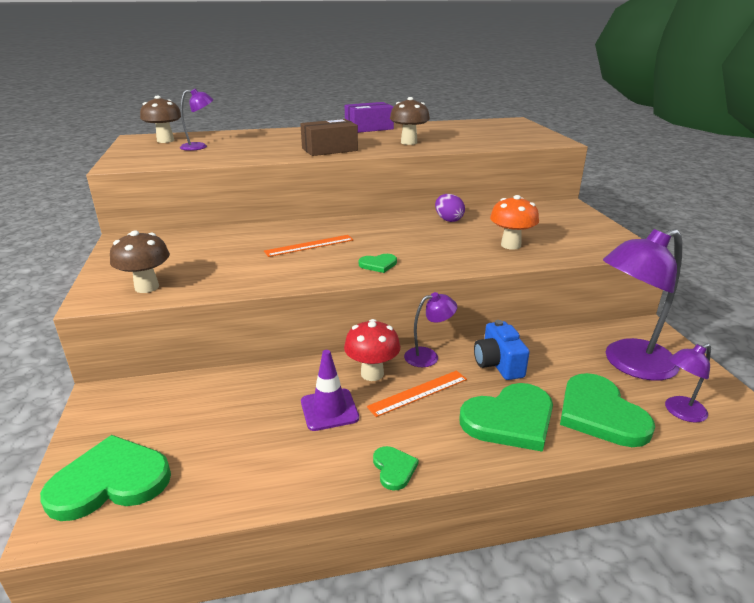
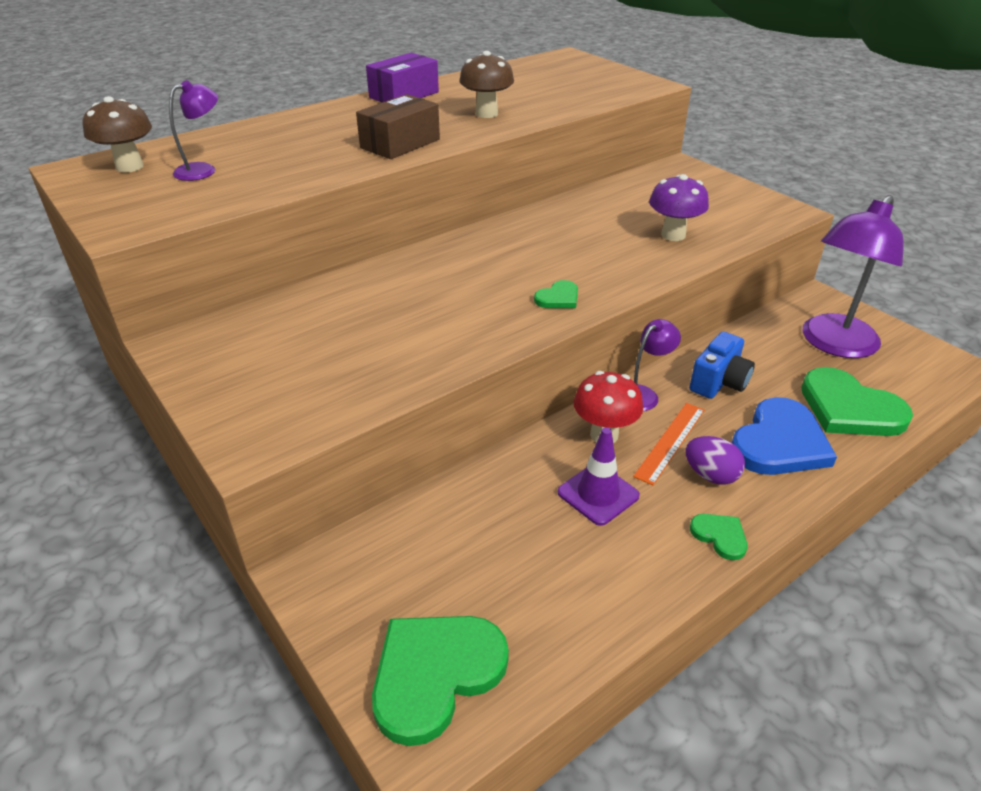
camera: 25 degrees left, 10 degrees up
(147, 287) = (302, 410): brown mushroom -> none
(309, 245) = (447, 290): orange ruler -> none
(448, 220) = (573, 213): purple egg -> purple egg (710, 475)
(498, 364) = (719, 382): blue camera -> blue camera turned 105 degrees counterclockwise
(510, 245) = (673, 235): orange mushroom -> purple mushroom
(510, 420) = (779, 442): green heart -> blue heart
(680, 412) = (910, 384): purple lamp -> none

